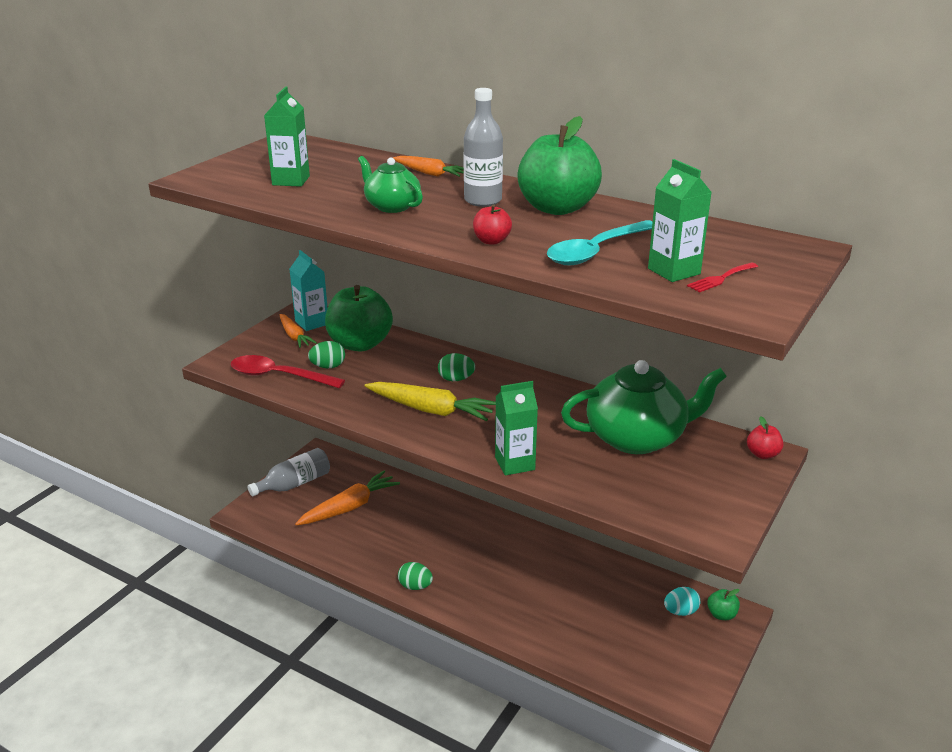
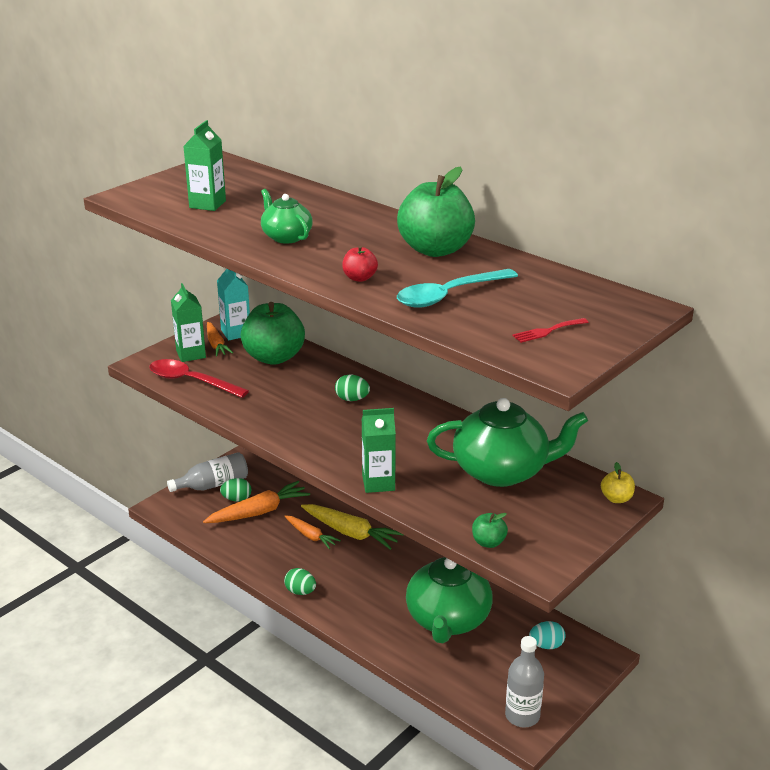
camera: 10 degrees right, 0 degrees up
(328, 366) = (238, 376): green egg -> green egg (237, 499)
(430, 173) = (335, 205): orange carrot -> orange carrot (311, 536)
(431, 410) = (319, 426): yellow carrot -> yellow carrot (351, 533)
(483, 200) = (371, 237): grey bottle -> grey bottle (522, 716)
(574, 597) = (448, 620): none -> green teapot
(674, 271) = (508, 320): green carton -> green carton (191, 354)
(721, 615) = (586, 653): green apple -> green apple (488, 542)
(762, 454) = (616, 498): red apple -> yellow apple

